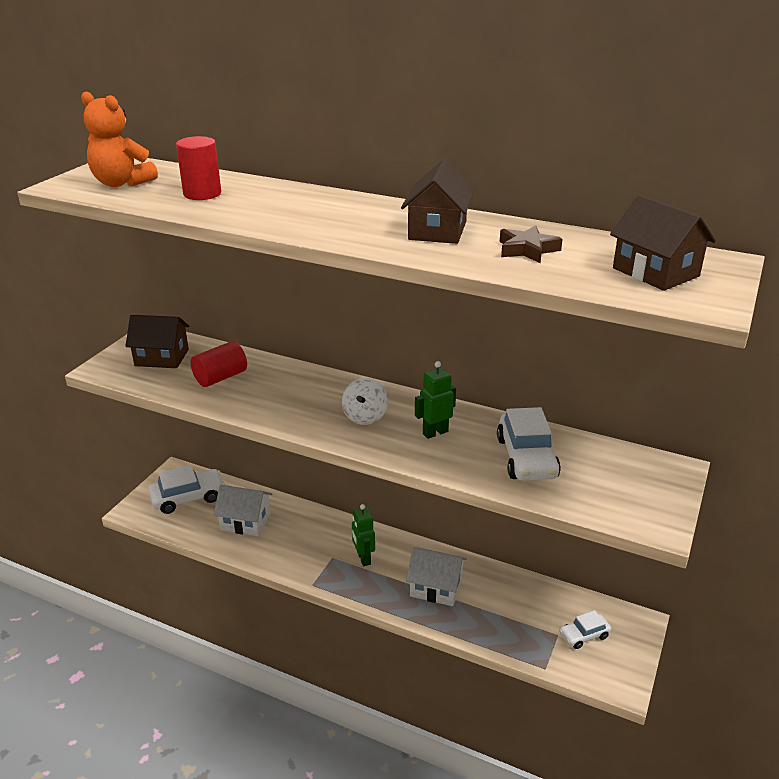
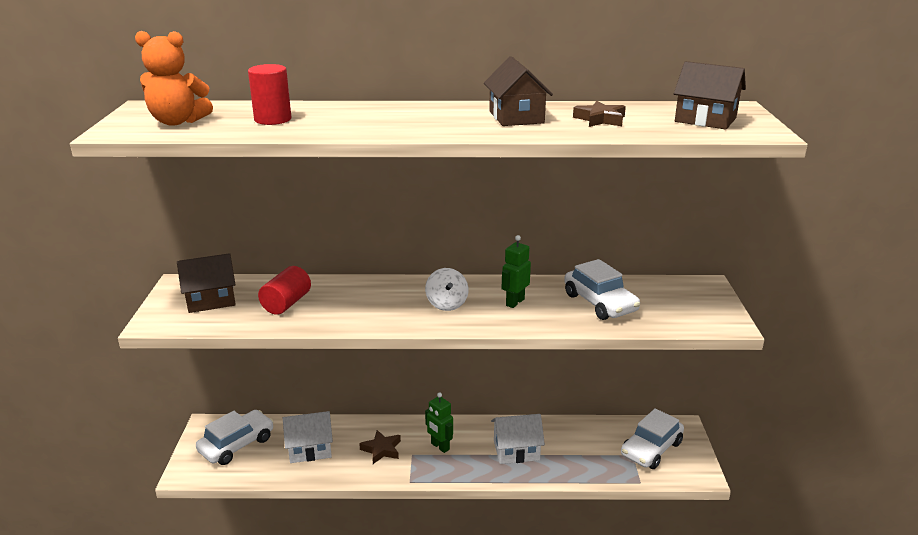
camera: 25 degrees left, 5 degrees down
(307, 543) = (381, 449): none -> brown star
(584, 635) = (651, 449): white car -> white car, size x1.74

